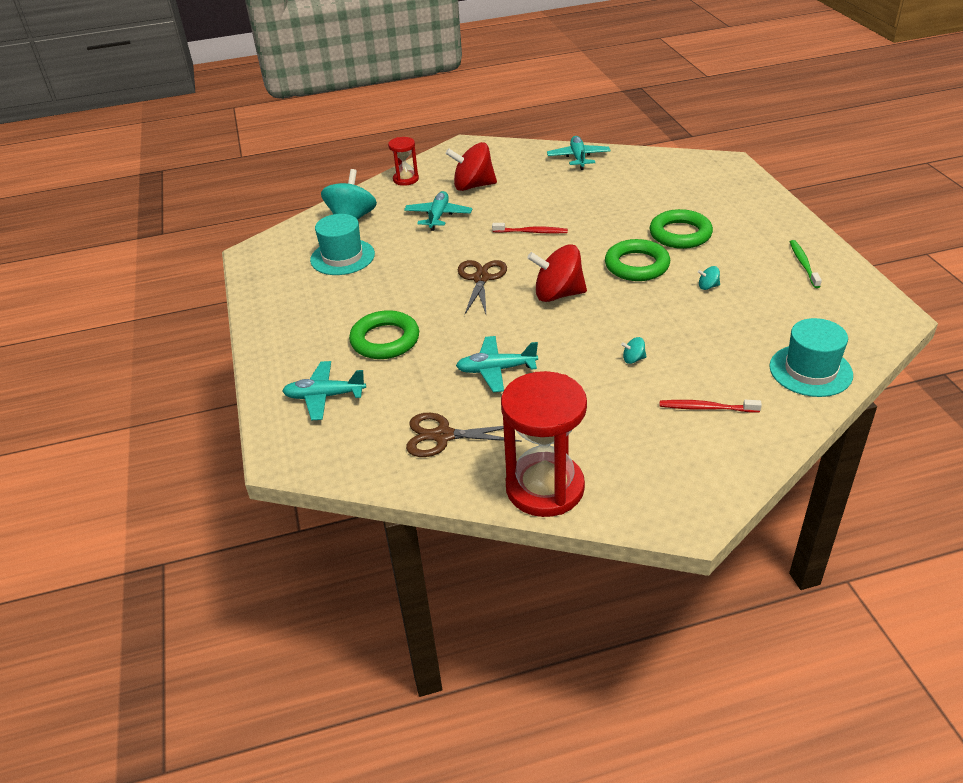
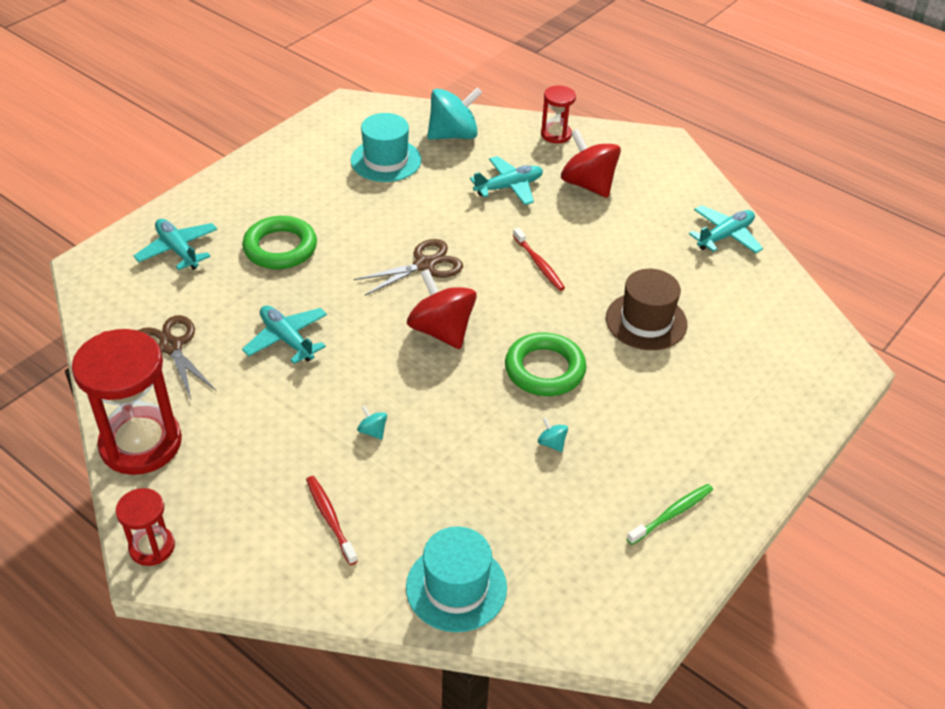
camera: 50 degrees right, 5 degrees up
(628, 212) = (646, 321): none -> brown hat
(669, 515) = (152, 547): none -> red hourglass
(680, 234) = (639, 381): green ring -> none

